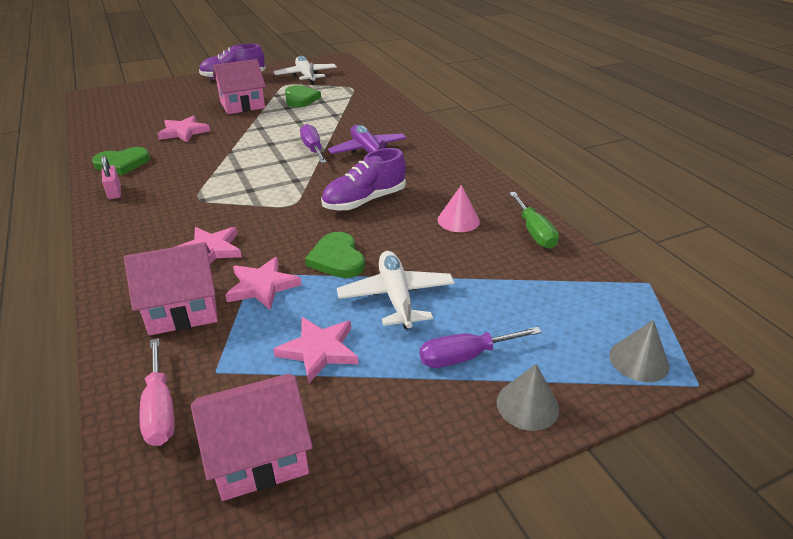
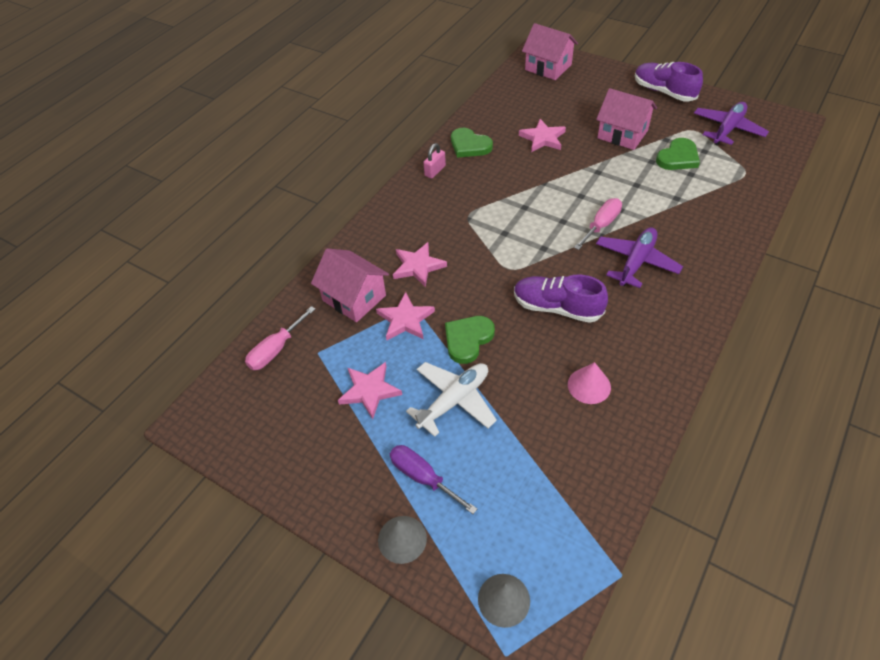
camera: 60 degrees right, 15 degrees up
(259, 455) = (274, 417): pink house -> pink house (548, 67)
(306, 76) = (727, 129): white plane -> purple plane
(313, 149) = (601, 225): purple screwdriver -> pink screwdriver
(534, 232) = (623, 450): green screwdriver -> none

